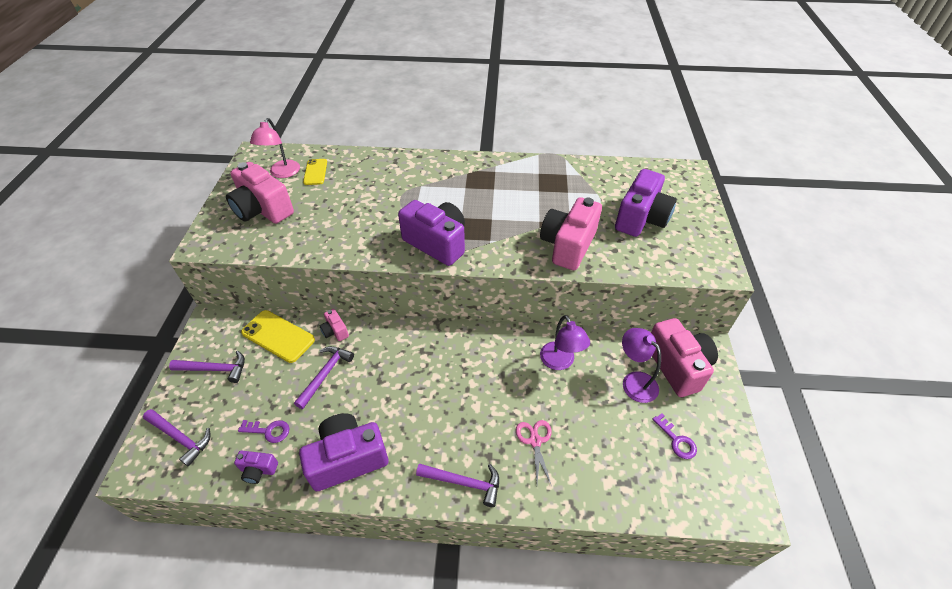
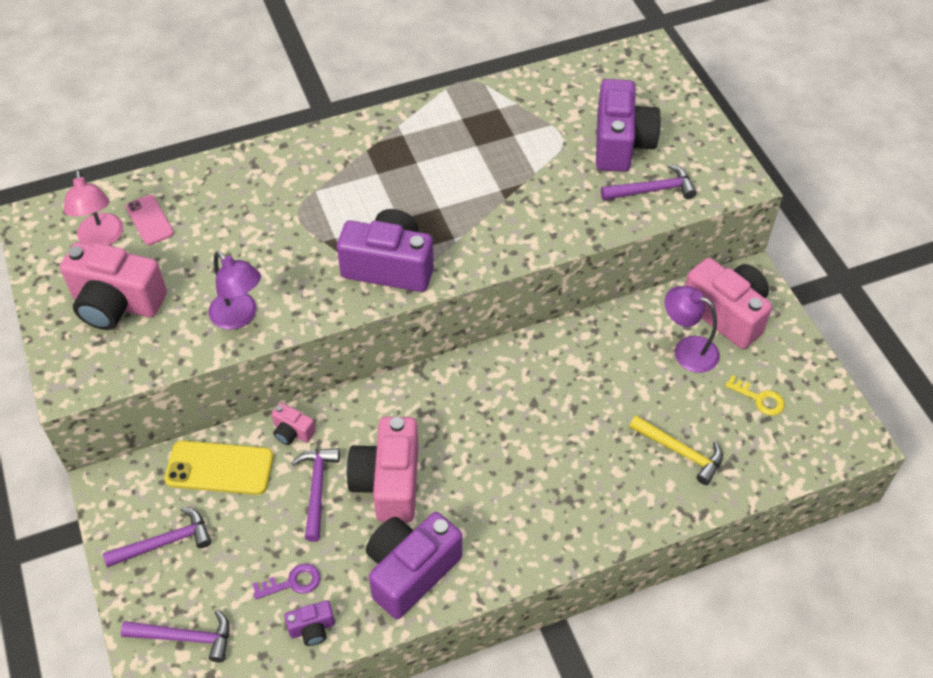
camera: 25 degrees left, 5 degrees up
(315, 172) = (149, 220): yellow phone -> pink phone
(464, 482) = (557, 538): purple hammer -> purple hammer (652, 190)
(535, 441) = (611, 462): pink scissors -> none
(560, 362) = (594, 360): purple lamp -> purple lamp (239, 317)
(568, 245) = (552, 212): pink camera -> pink camera (388, 482)
(593, 456) = (680, 451): none -> yellow hammer
(676, 440) = (759, 399): purple key -> yellow key

